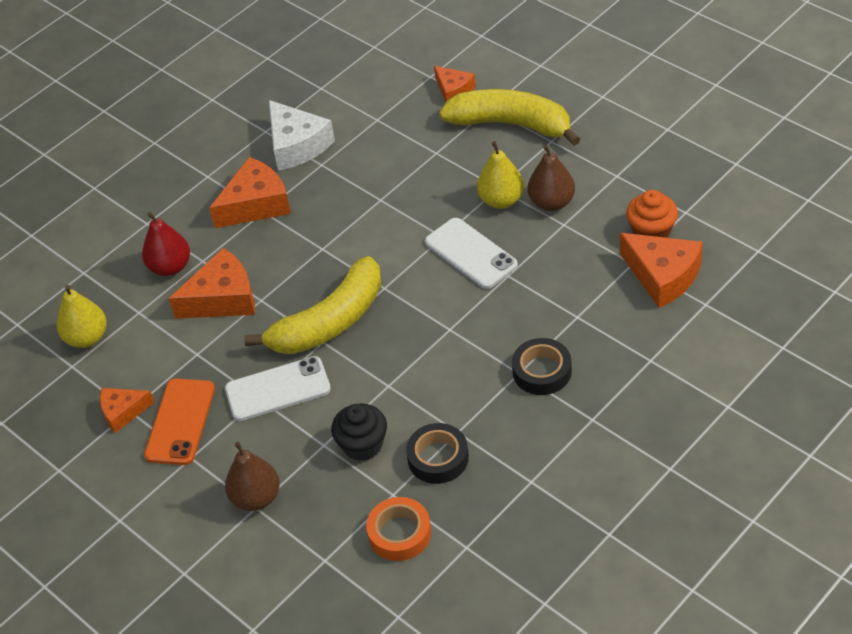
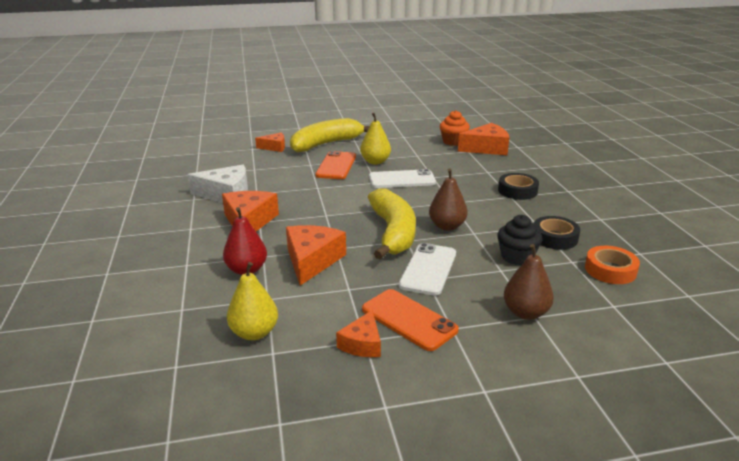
camera: 60 degrees left, 20 degrees down
(453, 176) = (336, 166): none -> orange phone
(551, 202) = (397, 153): brown pear -> brown pear (447, 226)

